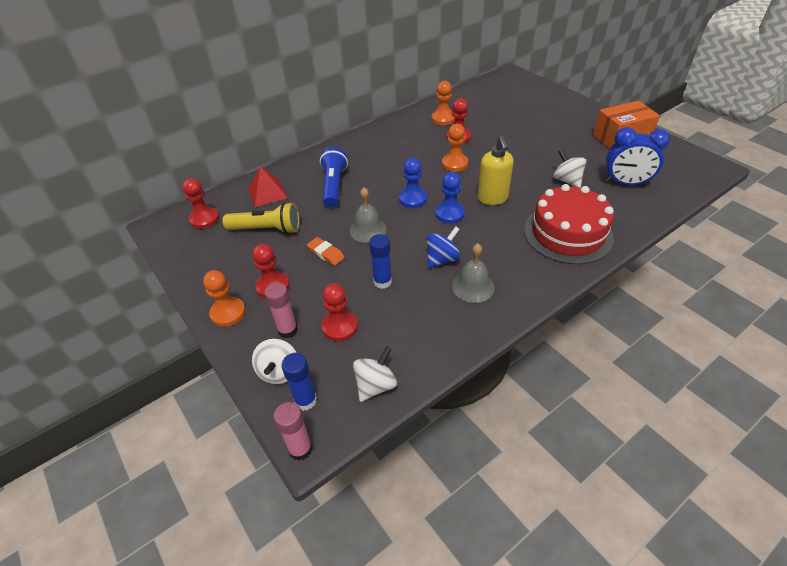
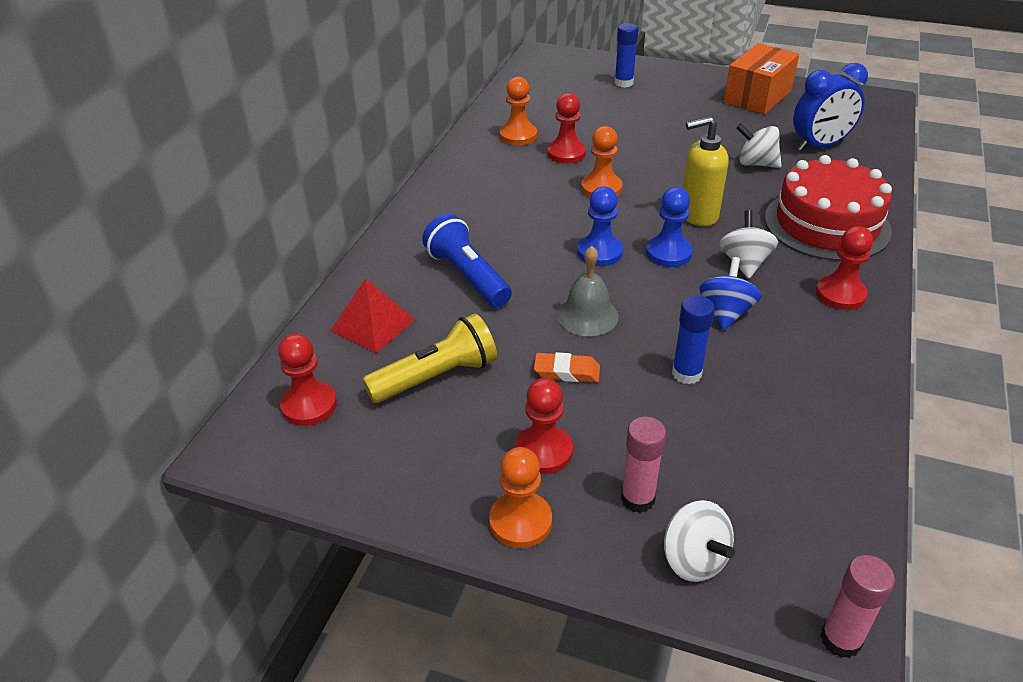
camera: 35 degrees left, 5 degrees down
(305, 400) = (772, 575): blue glue stick -> blue glue stick (623, 83)
(340, 326) = (701, 457): red pawn -> red pawn (840, 294)
(375, 385) = (831, 505): white spinning top -> white spinning top (744, 263)
(473, 286) = (799, 330): grey bell -> none
(492, 198) = (698, 215): yellow soap dispenser -> yellow soap dispenser turned 120 degrees clockwise

